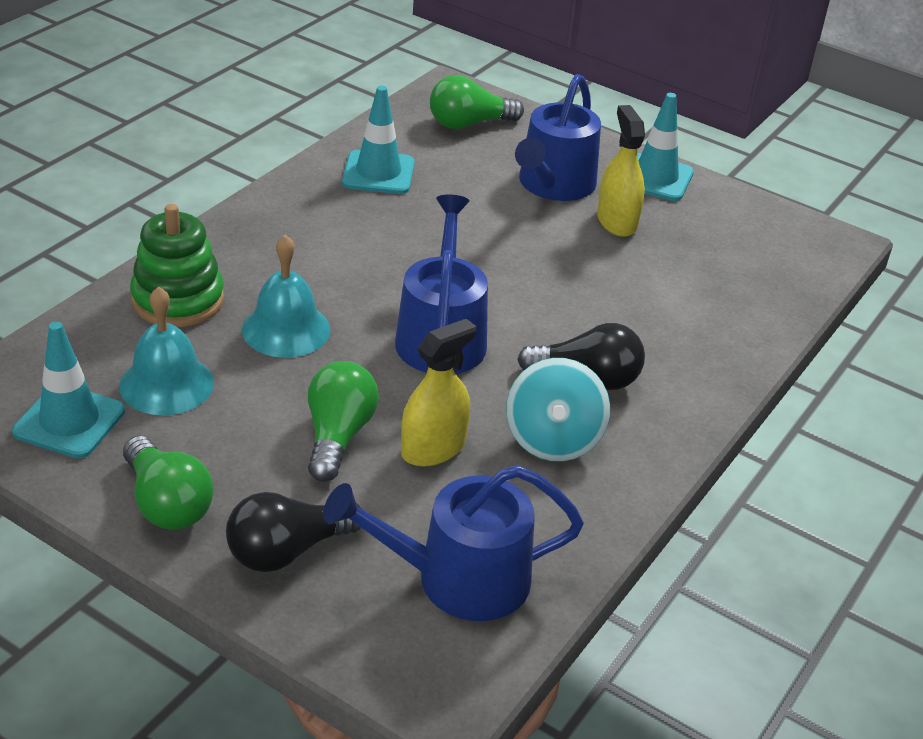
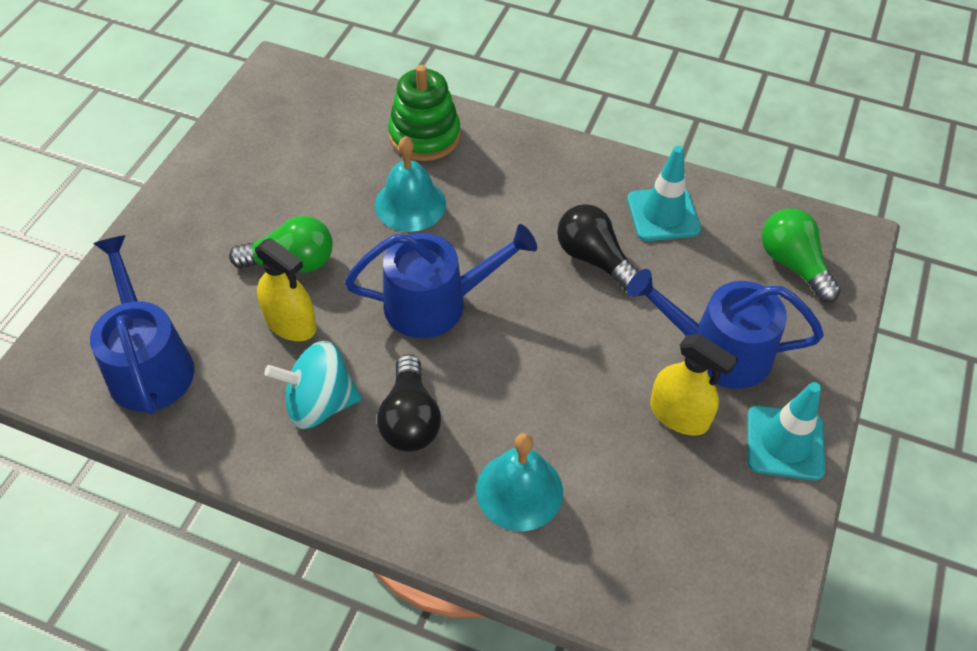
camera: 80 degrees right, 15 degrees up
(69, 421) = (273, 120): turquoise traffic cone -> none
(166, 384) = (325, 155): turquoise bell -> turquoise bell (519, 490)
(167, 503) = (202, 188): green light bulb -> none
(287, 551) = (165, 260): black light bulb -> black light bulb (594, 259)
(617, 221) = (679, 415): yellow spray bottle -> yellow spray bottle turned 60 degrees clockwise

